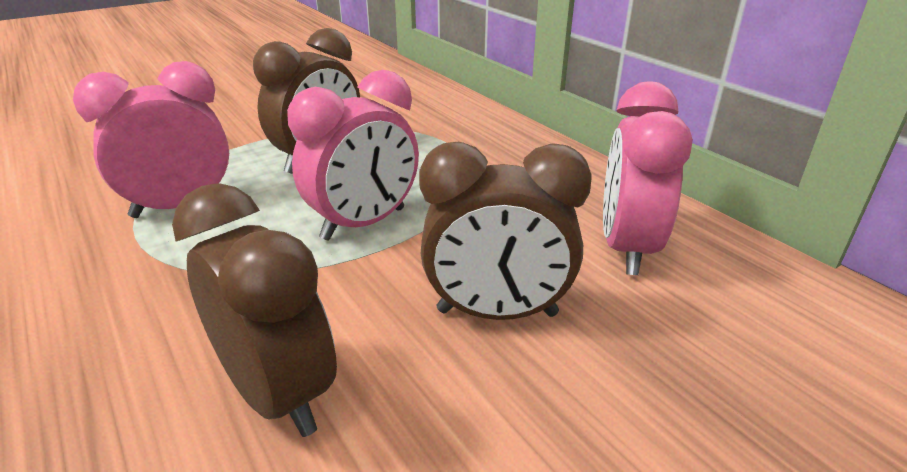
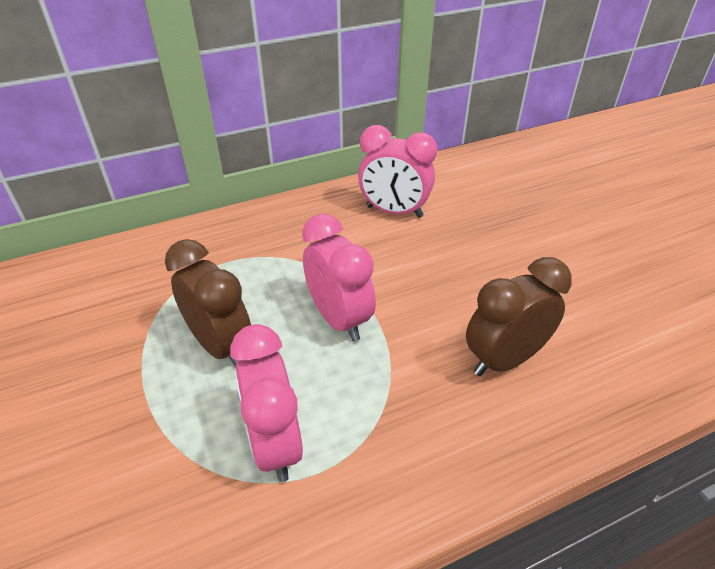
camera: 80 degrees left, 10 degrees up
(497, 312) = (444, 269): brown clock -> none

